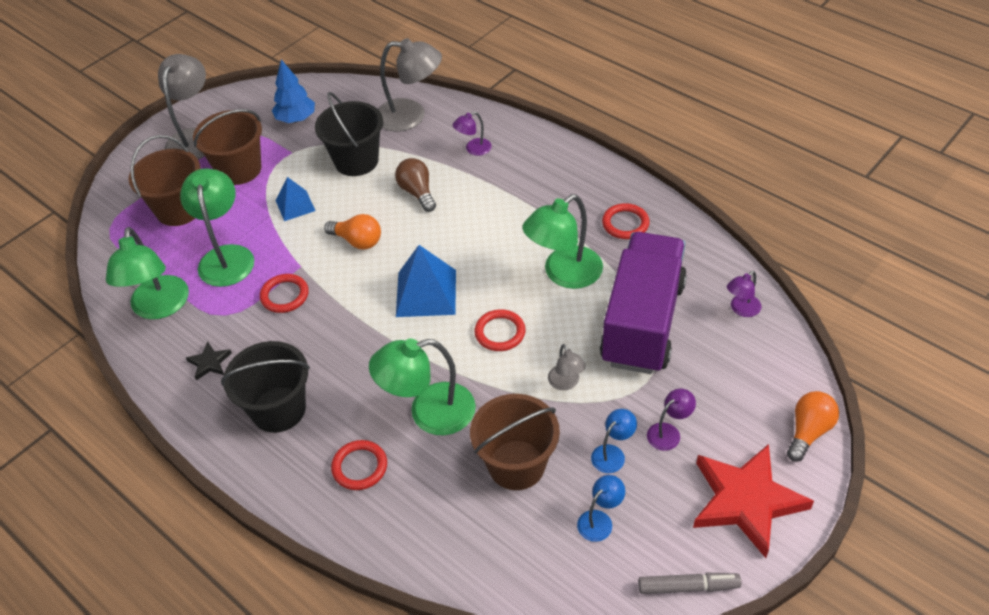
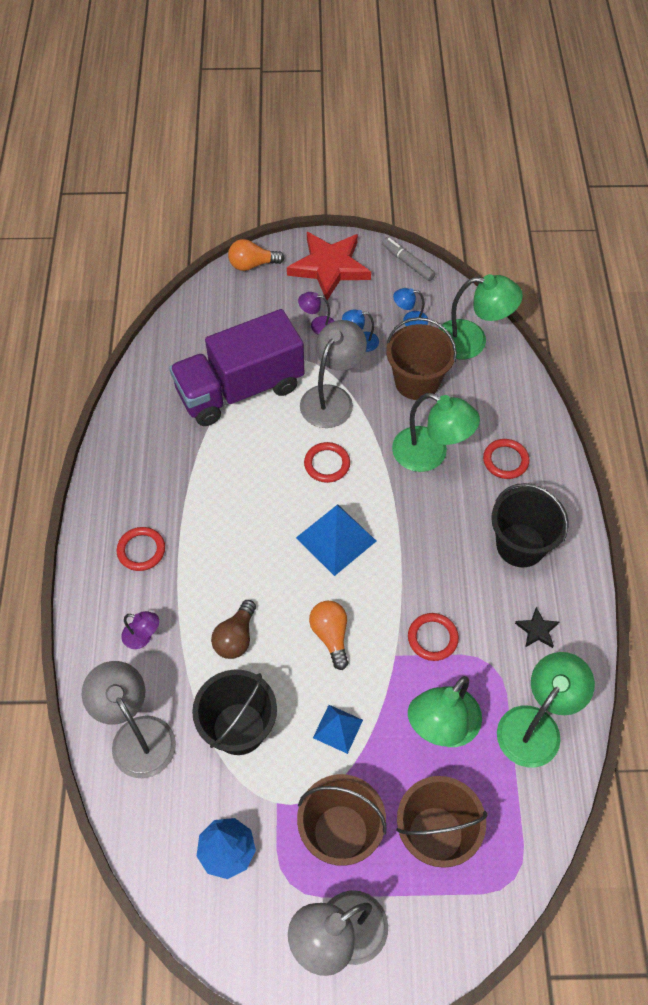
camera: 135 degrees left, 10 degrees up
(564, 274) = (236, 464): green lamp -> green lamp (472, 341)
(566, 383) = (332, 398): grey lamp -> grey lamp, size x2.00
(625, 223) = (147, 460): red ring -> red ring (141, 550)
(741, 309) = (178, 344): purple lamp -> none

